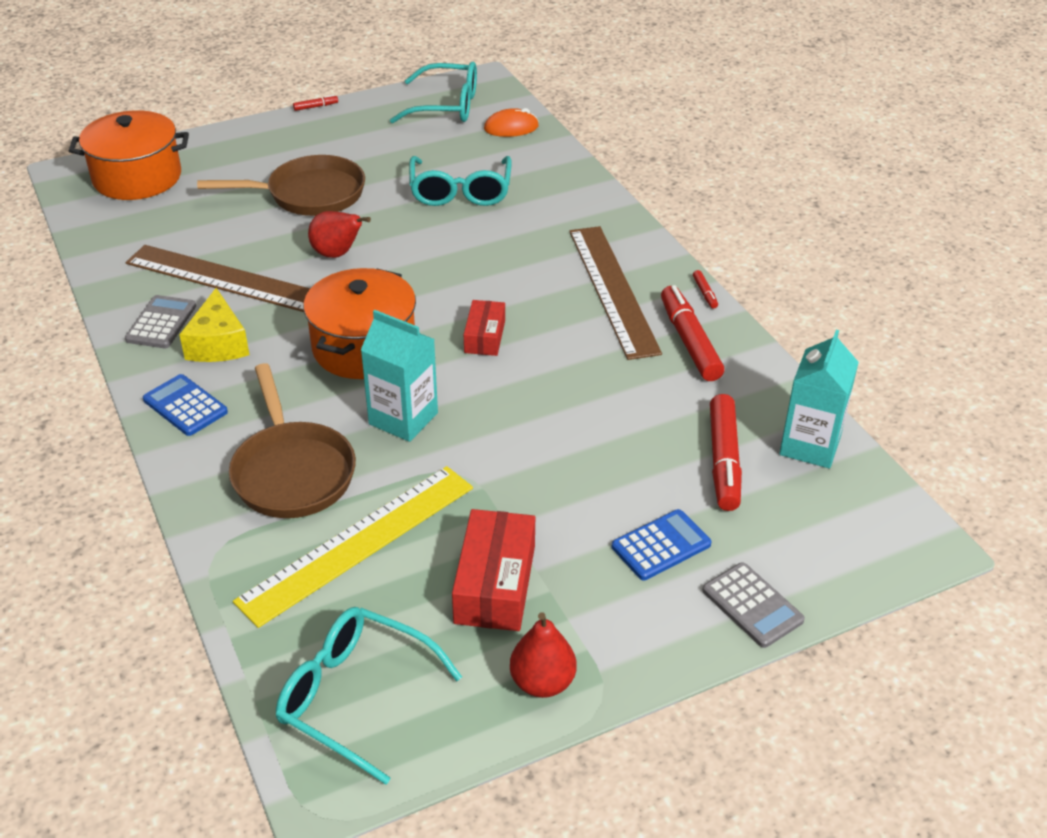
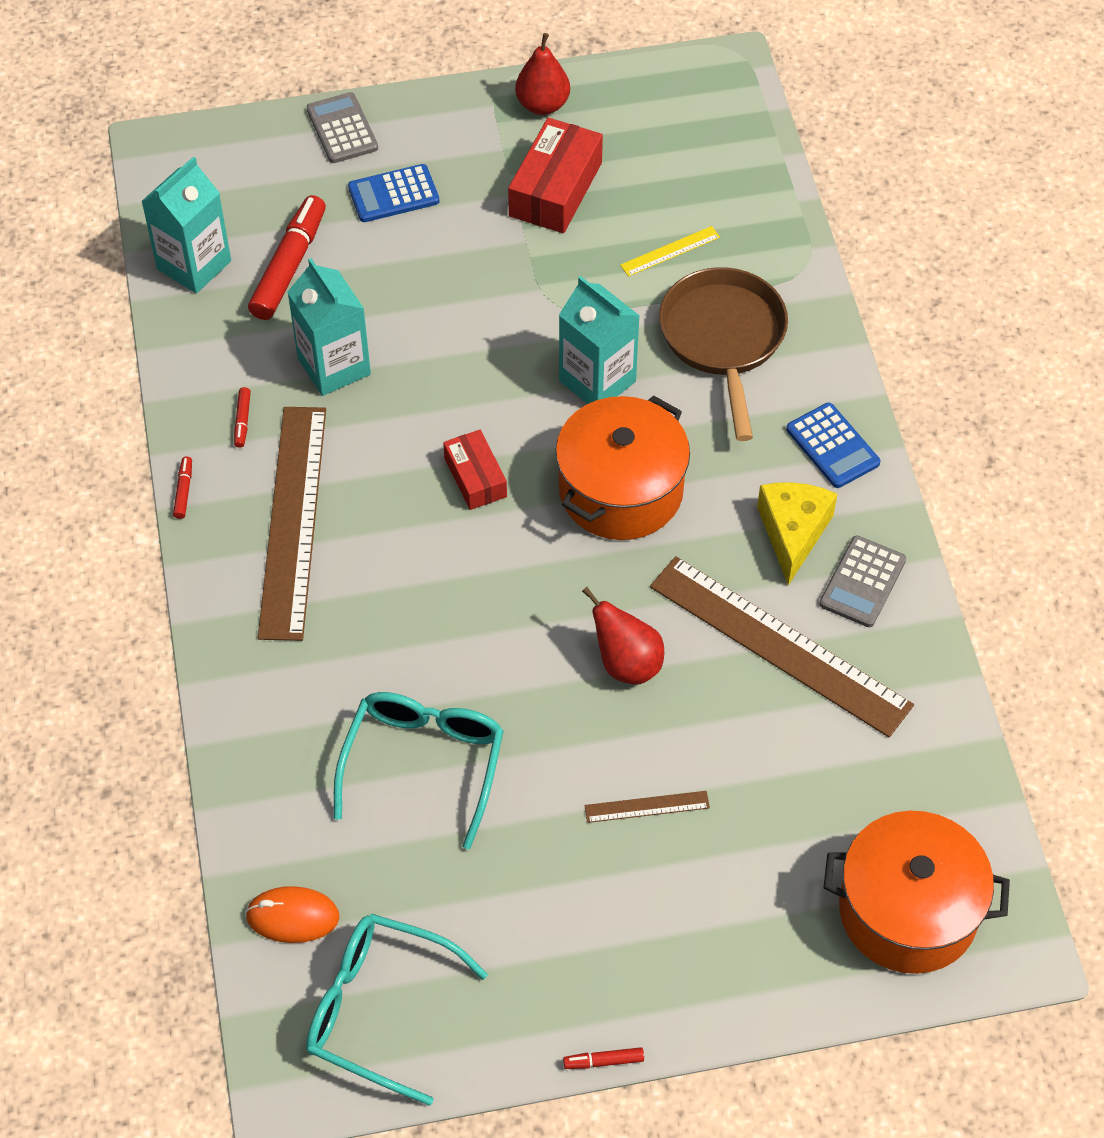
camera: 165 degrees left, 15 degrees up
(309, 194) = (647, 807): brown pan -> brown ruler
(355, 696) = (695, 123): turquoise glasses -> none
(358, 543) = (670, 251): yellow ruler -> yellow ruler, size x0.41
(485, 336) = (475, 477): red box -> red box turned 45 degrees counterclockwise
(637, 390) = (334, 366): none -> turquoise carton
(689, 341) = (242, 421): red marker -> red marker, size x0.43

